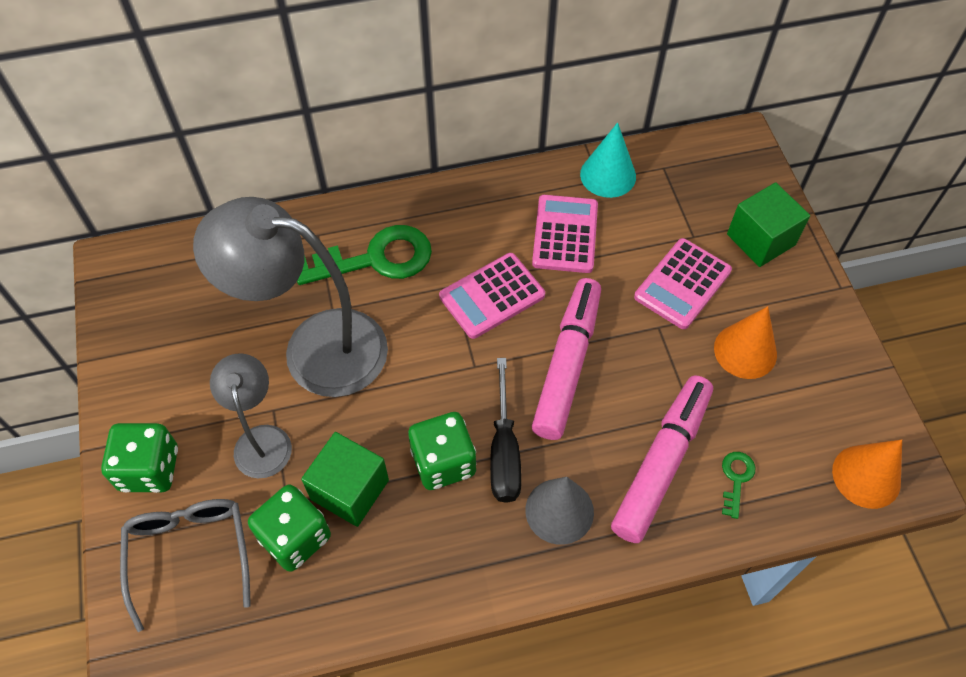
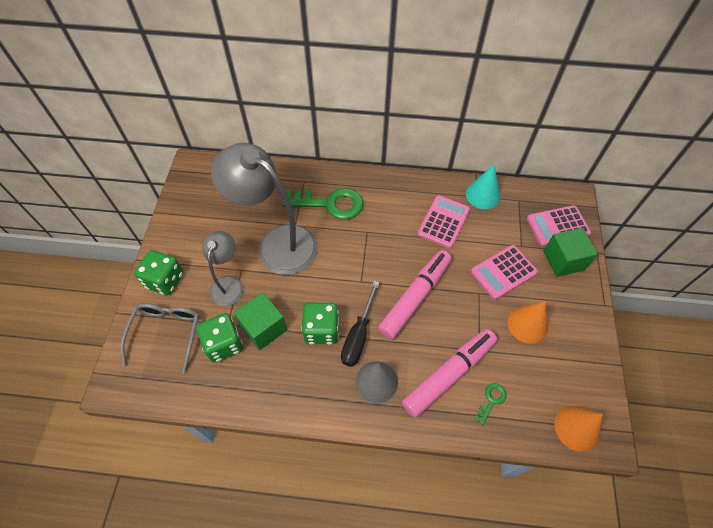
camera: 20 degrees right, 0 degrees up
(492, 296) = (387, 244): pink calculator -> pink calculator (558, 226)

